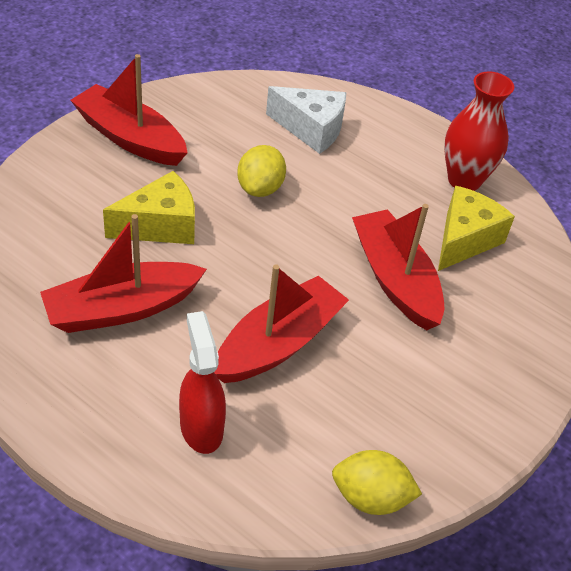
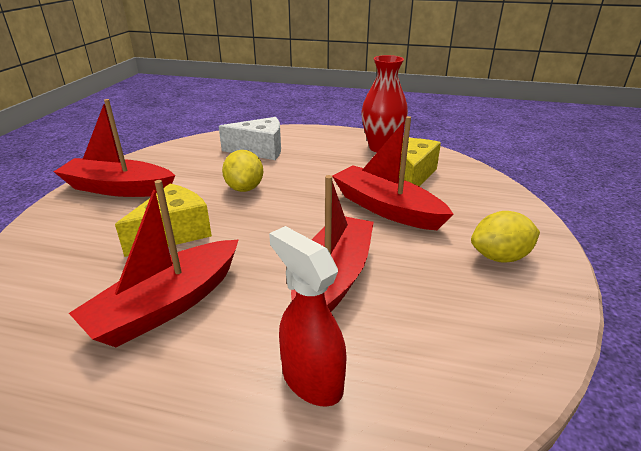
camera: 20 degrees left, 15 degrees down
(370, 497) = (518, 372): yellow lemon -> yellow lemon (499, 257)

